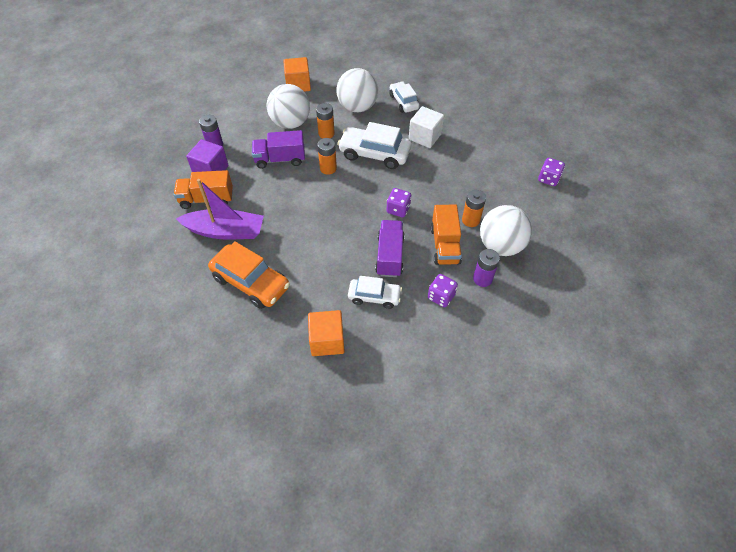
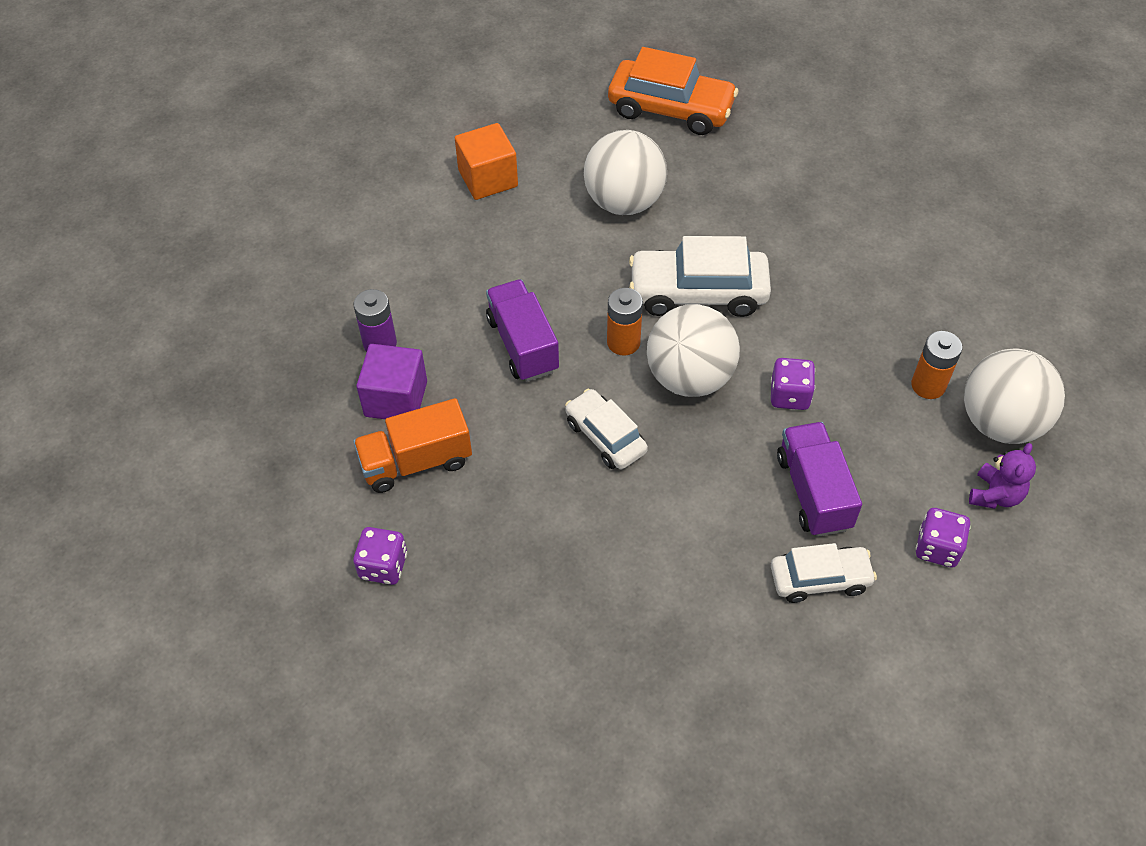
camera: 15 degrees left, 0 degrees up
(225, 231) = (483, 519): purple boat -> none
(251, 282) = (580, 610): orange car -> orange car (671, 109)
(280, 159) = (523, 344): purple truck -> purple truck turned 90 degrees clockwise
(290, 123) = (509, 263): white ball -> white ball (689, 377)
(326, 133) = (588, 270): orange battery -> none
(327, 341) = (772, 688): orange cube -> none
(403, 102) = (706, 172): white car -> white car (605, 437)
(425, 137) = (776, 236): white cube -> none
(445, 245) = (903, 446): orange truck -> none
(482, 279) = (995, 495): purple battery -> purple teddy bear
(548, 179) = (1030, 271): purple dice -> purple dice (383, 566)

